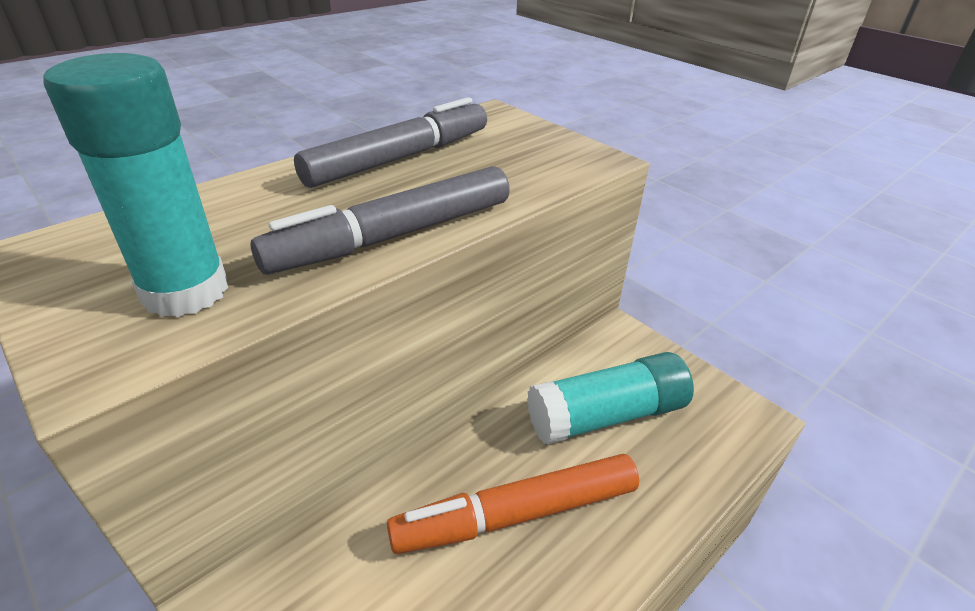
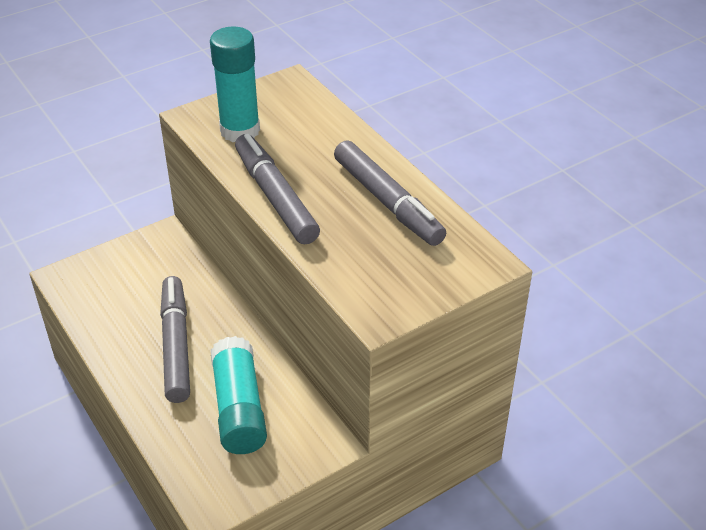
camera: 100 degrees right, 5 degrees up
(518, 514) = (176, 346): orange marker -> grey marker

